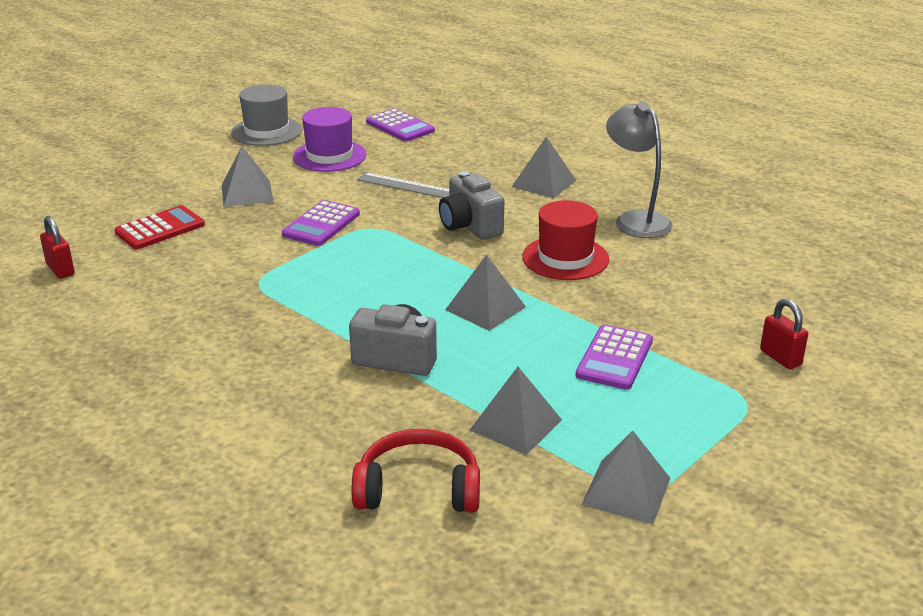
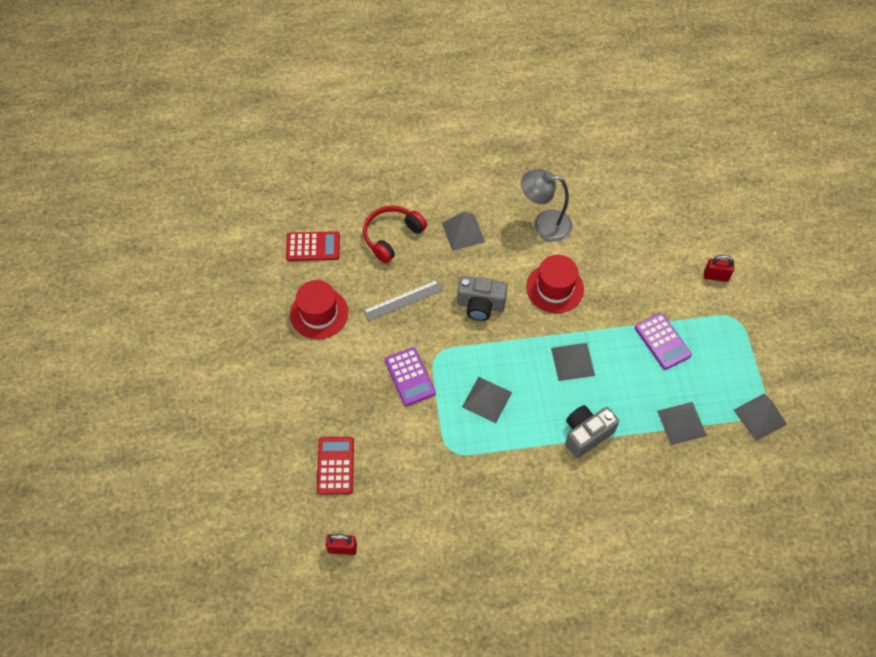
camera: 50 degrees left, 30 degrees up
(247, 193) = (330, 390): grey pyramid -> grey pyramid (487, 399)
(266, 131) = (244, 324): grey hat -> none
(329, 156) = (319, 313): purple hat -> red hat
(400, 126) = (313, 247): purple calculator -> red calculator
(418, 489) = (698, 496): red headphones -> red headphones (392, 236)

